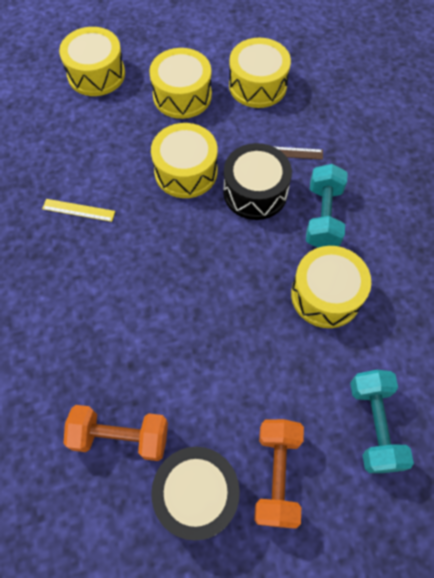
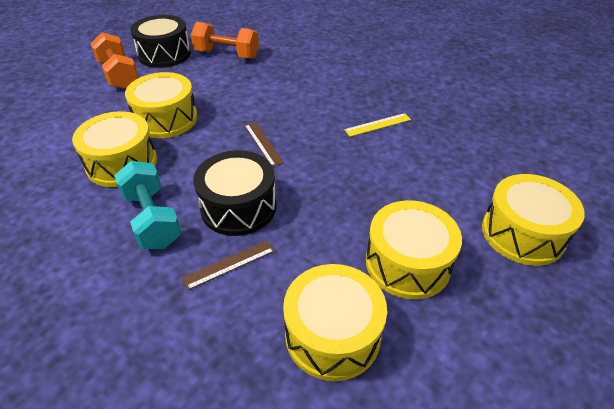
camera: 145 degrees right, 20 degrees down
(120, 436) = (227, 54): orange dumbbell -> orange dumbbell turned 45 degrees clockwise
(186, 171) = (322, 191): yellow drum -> yellow drum (166, 119)
(192, 246) = (263, 143): none -> brown ruler
(374, 425) = (55, 114): turquoise dumbbell -> none

